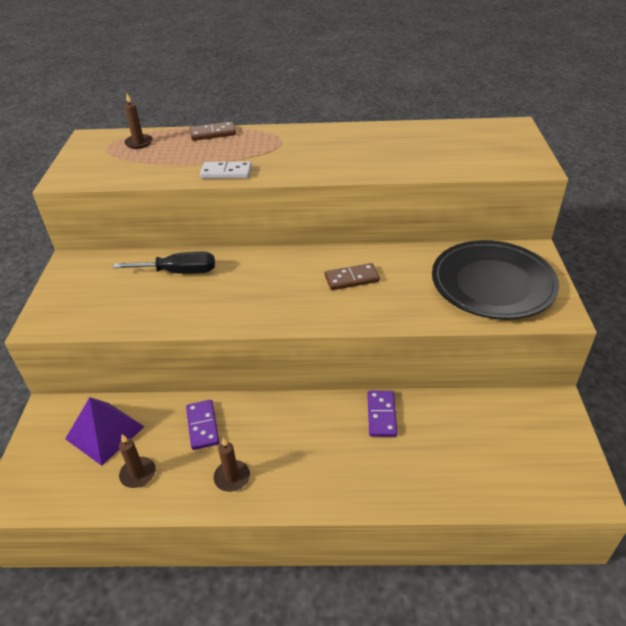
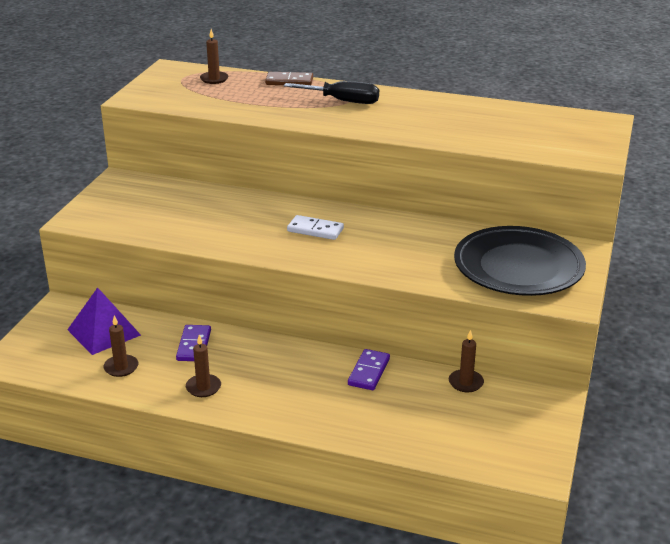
camera: 15 degrees right, 10 degrees down
(179, 272) = (215, 204): black screwdriver -> black screwdriver (343, 101)
(226, 172) = (283, 116): white domino -> white domino (315, 230)
(351, 279) = (378, 238): brown domino -> none
(472, 404) = (466, 382): none -> brown candle

